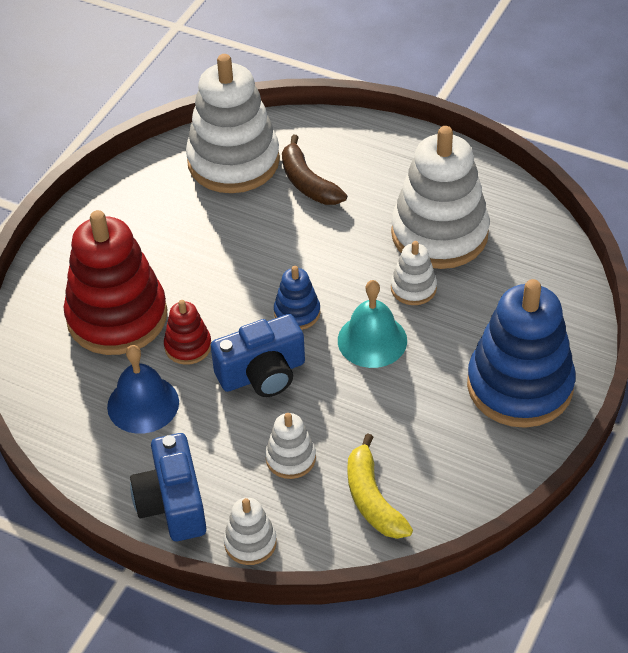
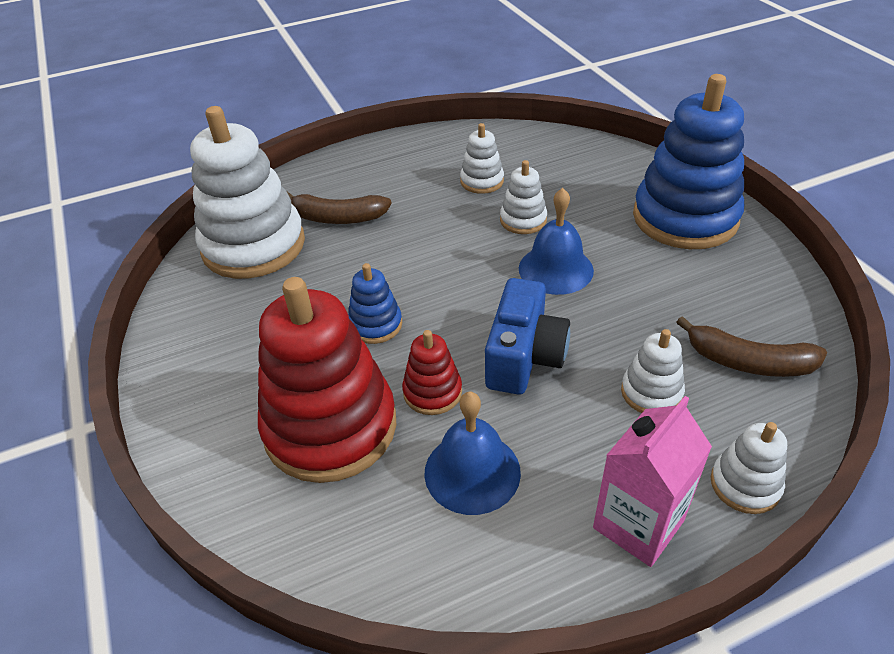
camera: 50 degrees left, 5 degrees down
(172, 503) = (638, 524): blue camera -> pink carton
(297, 313) = (474, 297): blue stacking toy -> blue stacking toy (375, 325)
(372, 340) = (555, 269): turquoise bell -> blue bell
(372, 499) = (748, 362): yellow banana -> brown banana
(439, 234) = (482, 181): white stacking toy -> white stacking toy, size x0.46

